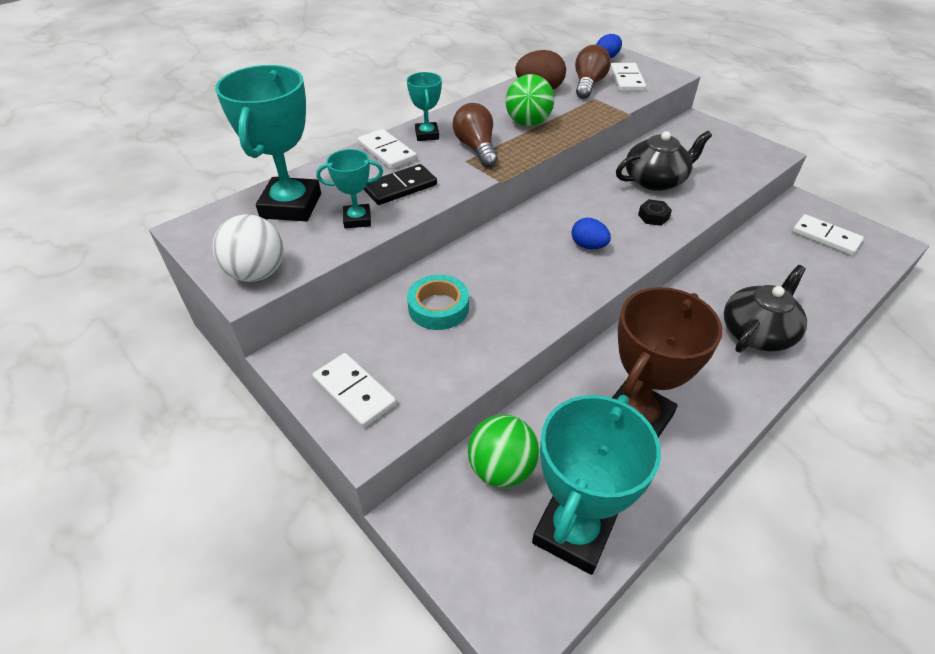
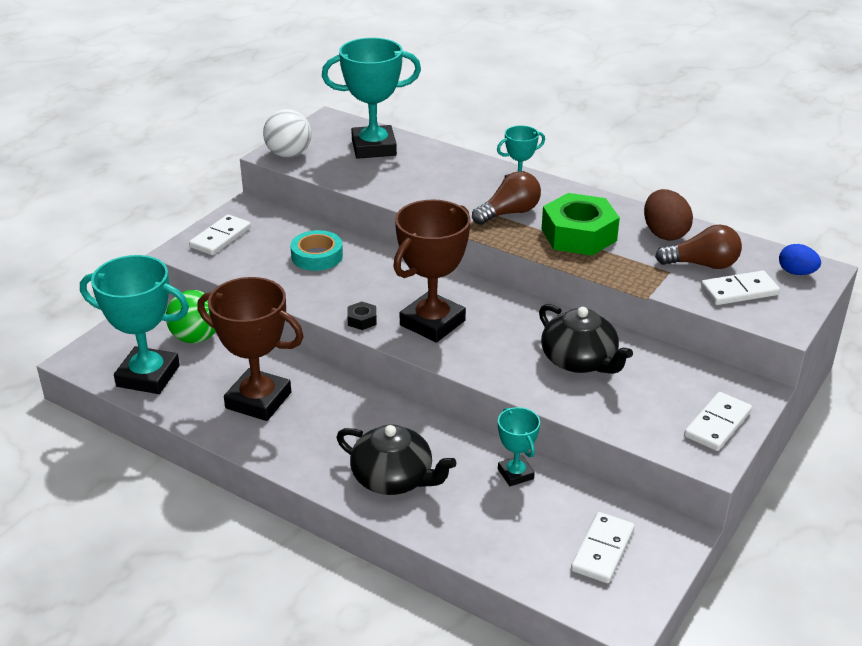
camera: 75 degrees right, 10 degrees down
(357, 219) = (367, 177): turquoise trophy -> turquoise trophy (515, 474)
(387, 152) = (476, 171): white domino -> white domino (717, 424)
(400, 187) = (422, 187): black domino -> none
(528, 123) = (578, 235): green ball -> green nut
(588, 246) = (432, 323): blue egg -> brown trophy
(653, 216) = (504, 361): black nut -> black nut (362, 320)

